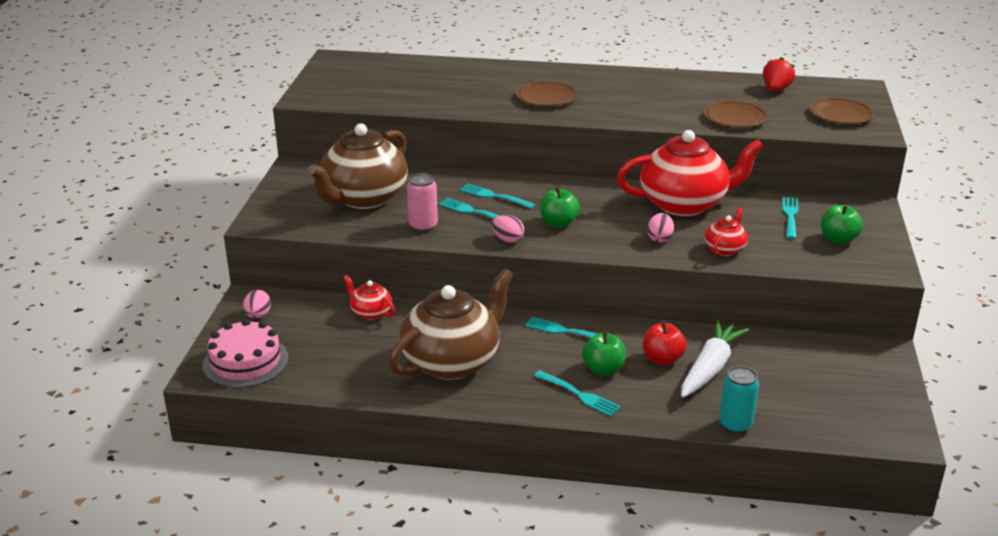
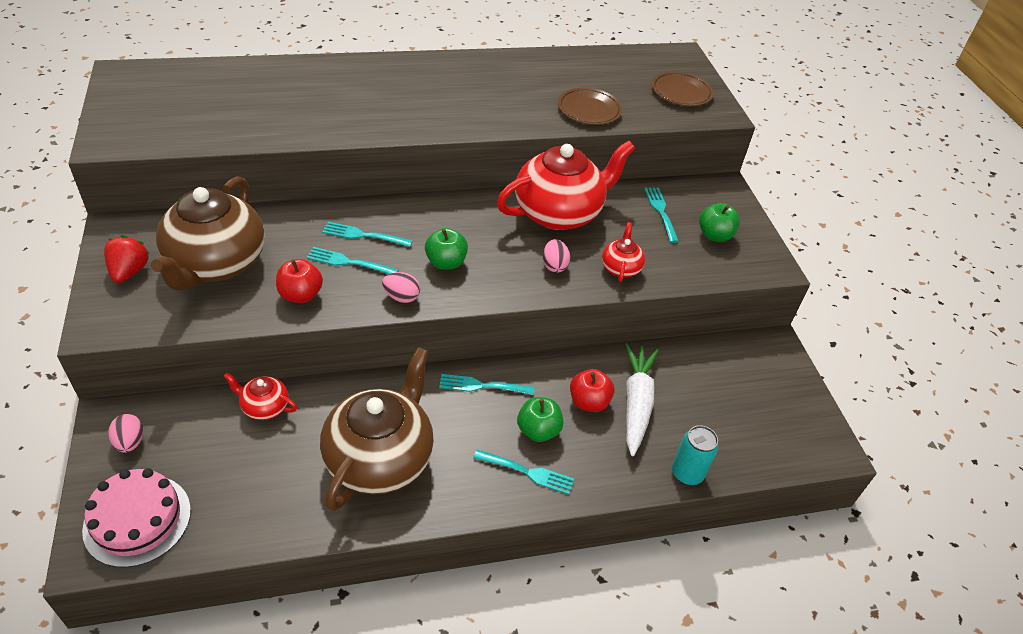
camera: 25 degrees left, 15 degrees up
(423, 226) = (300, 295): pink can -> red apple
(547, 98) = (389, 105): brown plate -> none
(775, 90) = (609, 66): red strawberry -> red strawberry (129, 271)

